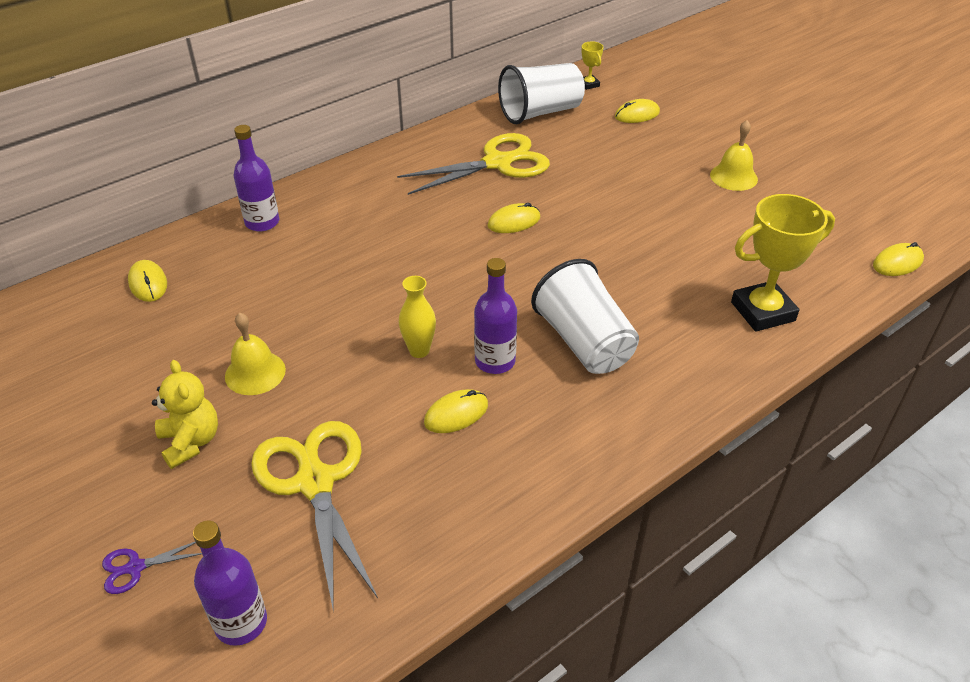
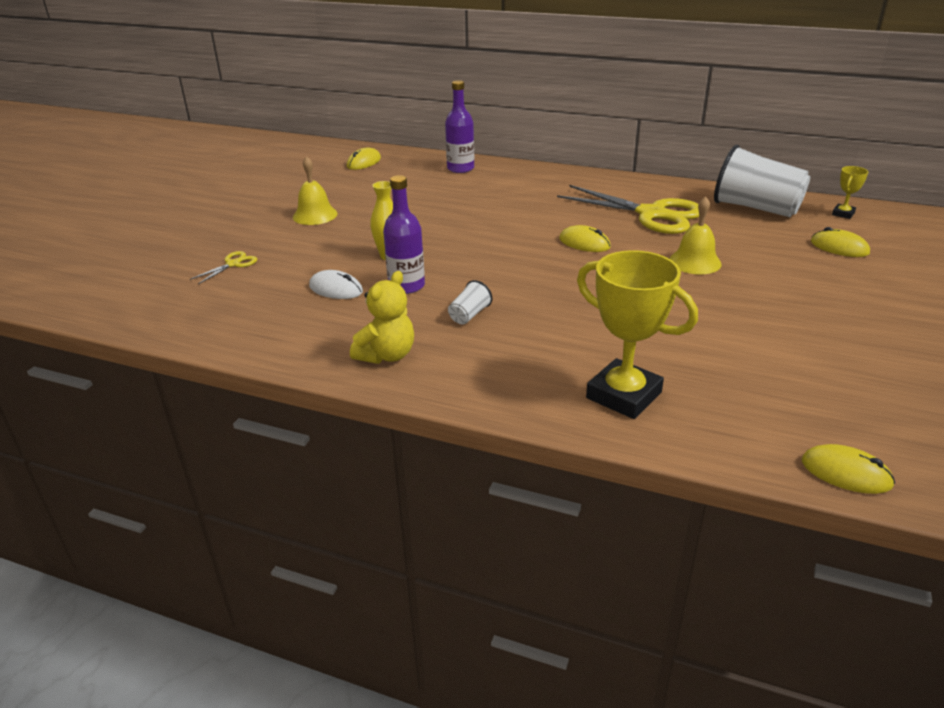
camera: 60 degrees right, 10 degrees down
(136, 567) = (135, 239): purple scissors -> none
(191, 442) = (240, 219): yellow teddy bear -> yellow teddy bear (387, 355)
(241, 622) = (109, 280): purple bottle -> none
(315, 482) = (233, 264): yellow scissors -> yellow scissors, size x0.42
(456, 414) = (336, 289): yellow mouse -> white mouse
(584, 342) = (469, 315): white cup -> white cup, size x0.43
(733, 177) = (828, 323): yellow bell -> yellow bell (695, 262)

